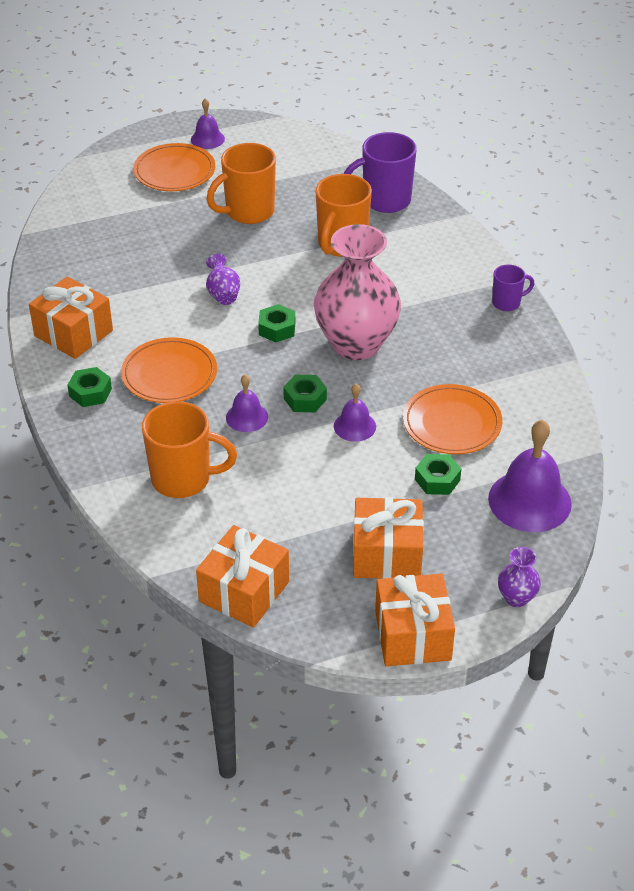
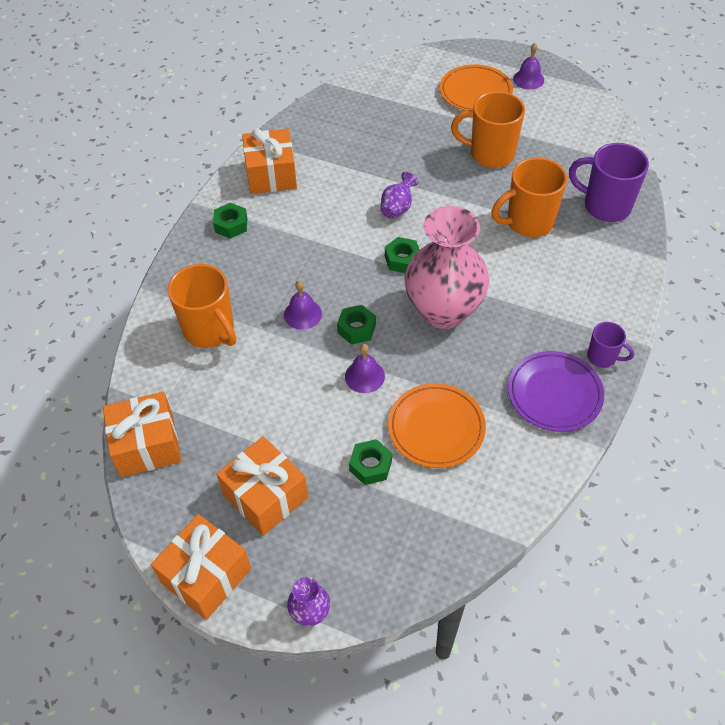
camera: 45 degrees right, 10 degrees up
(169, 375) = (292, 246): orange plate -> none
(504, 347) = (554, 394): none -> purple plate
(529, 501) = (417, 540): purple bell -> none

